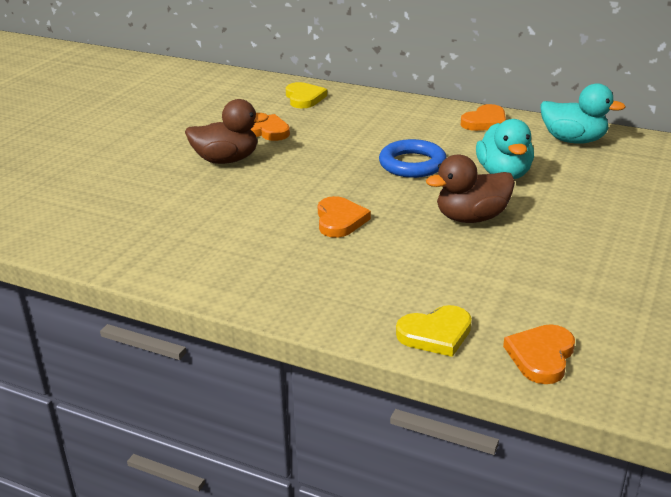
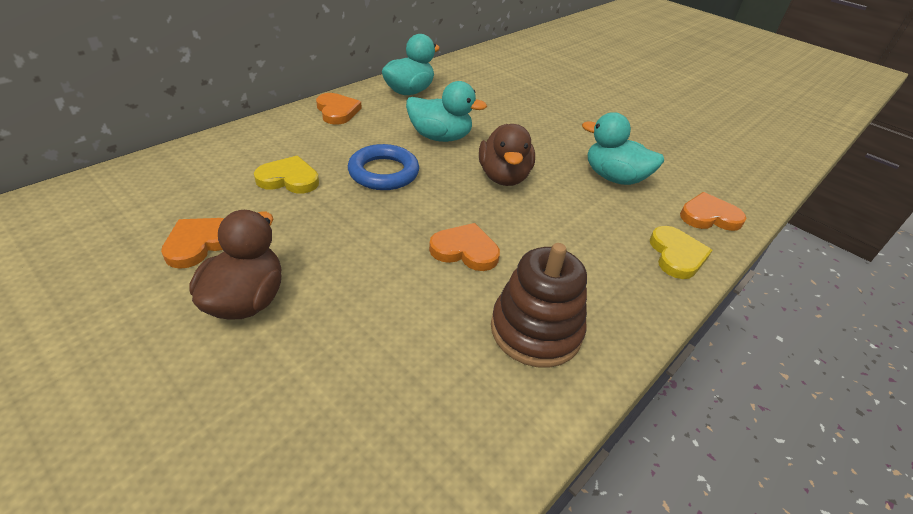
camera: 75 degrees left, 10 degrees up
(268, 267) = (536, 330): none -> brown stacking toy
(304, 98) = (143, 188): yellow heart -> yellow heart (289, 179)
(541, 356) = (709, 216): orange heart -> orange heart turned 135 degrees clockwise
(550, 282) = (614, 178): none -> turquoise duck

